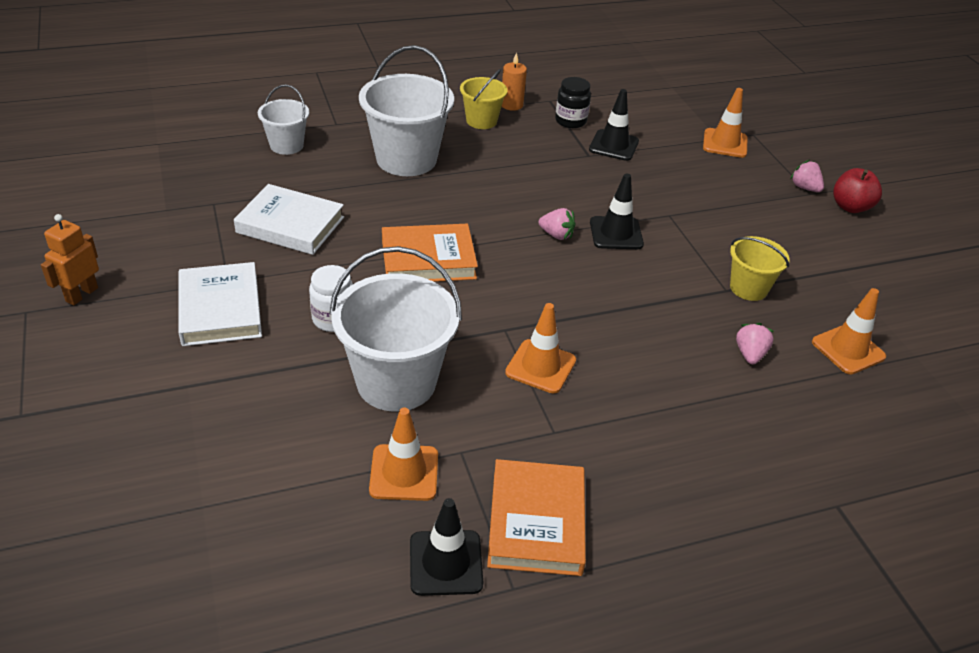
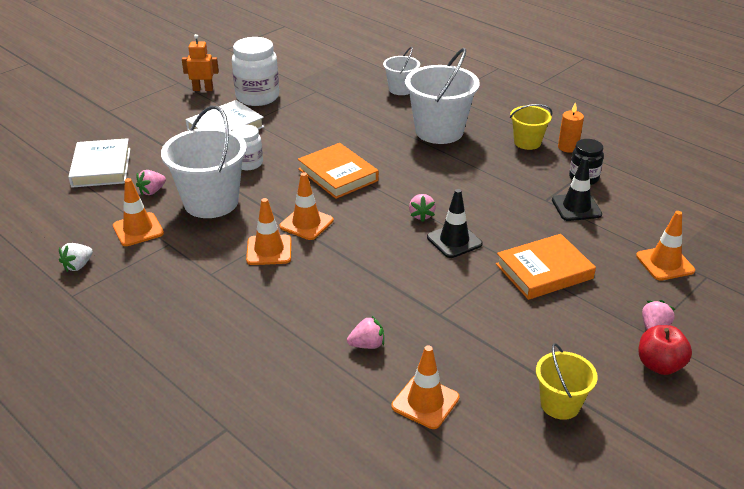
camera: 65 degrees right, 5 degrees down
(169, 254) = (257, 97): none -> white jar
(290, 225) = (321, 119): white book -> white book (101, 167)
(318, 430) = (152, 191): none -> pink strawberry
(445, 563) = (78, 266): black traffic cone -> white strawberry
(509, 319) = (306, 223): none -> orange traffic cone
(536, 522) = (127, 289): orange book -> orange book (544, 271)
(748, 288) = (454, 325): yellow bucket -> yellow bucket (560, 404)

